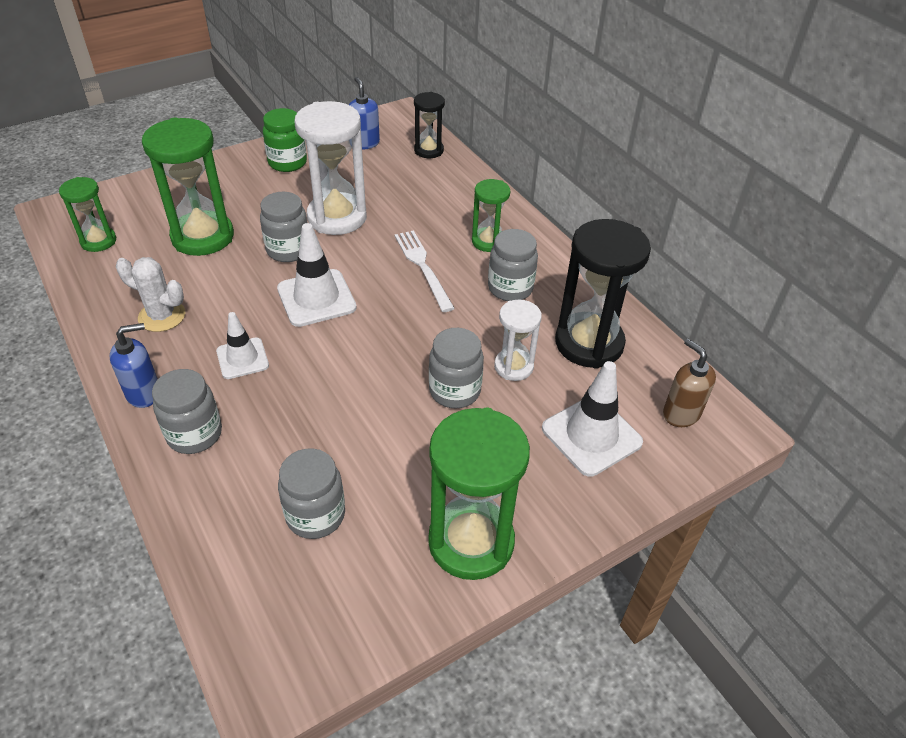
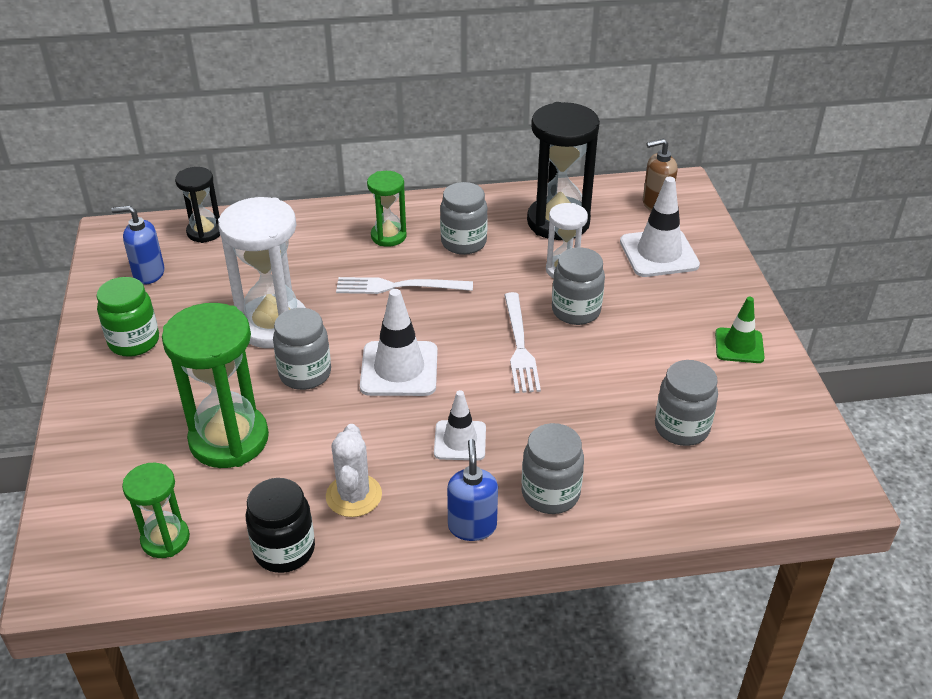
camera: 65 degrees left, 5 degrees down
(98, 298) = (284, 550): none -> black jar
(162, 316) = (354, 495): white cactus -> white cactus turned 45 degrees counterclockwise
(382, 364) = (519, 346): none -> white fork
(471, 542) = (739, 346): green hourglass -> green traffic cone

